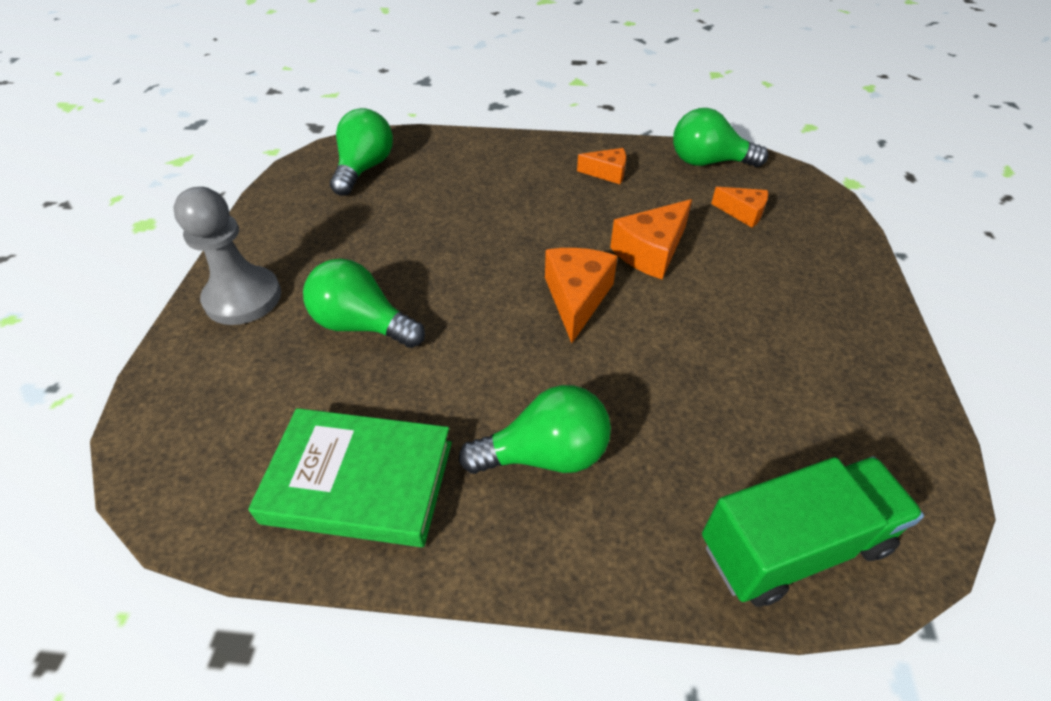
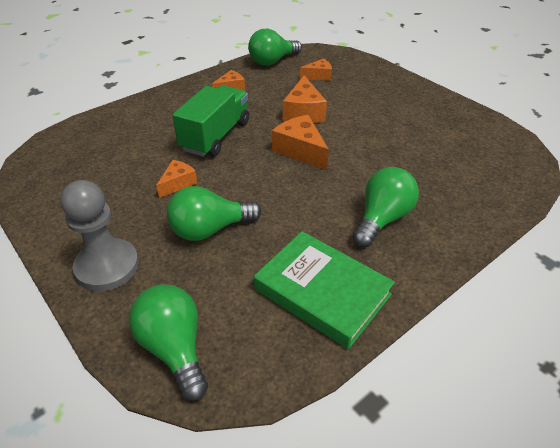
camera: 45 degrees left, 5 degrees down
(359, 482) = (322, 292): green book -> green book turned 75 degrees clockwise
(364, 168) = (75, 156): green light bulb -> green light bulb (174, 348)
(404, 254) = (178, 183): none -> orange cheese
(793, 546) = (502, 184): green truck -> green truck (215, 136)

